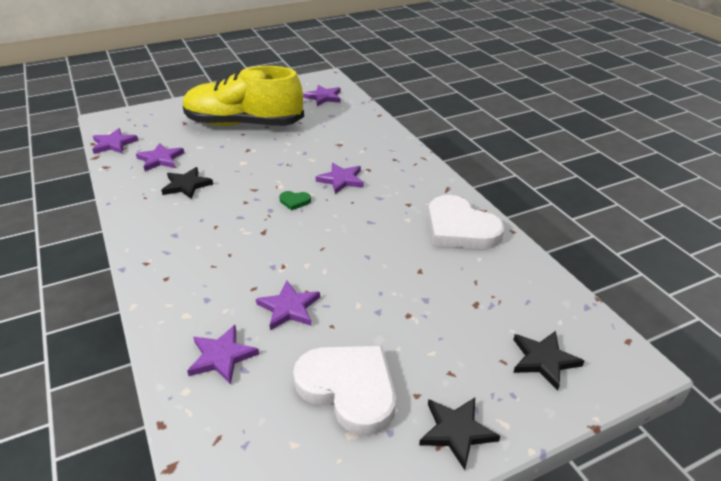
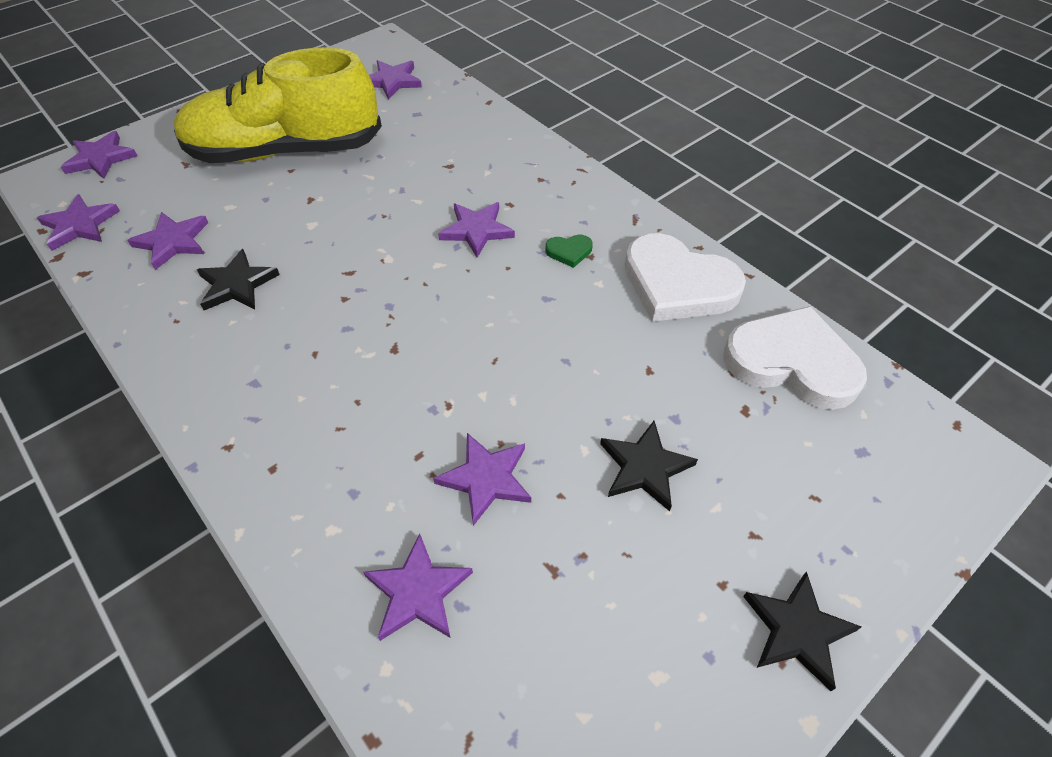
camera: 15 degrees left, 15 degrees up
(139, 114) = (100, 158): none -> purple star
(294, 201) = (421, 283): green heart -> green heart (569, 251)
(349, 388) = (626, 599): white heart -> white heart (791, 362)
(543, 360) = (865, 482): black star -> black star (644, 467)

